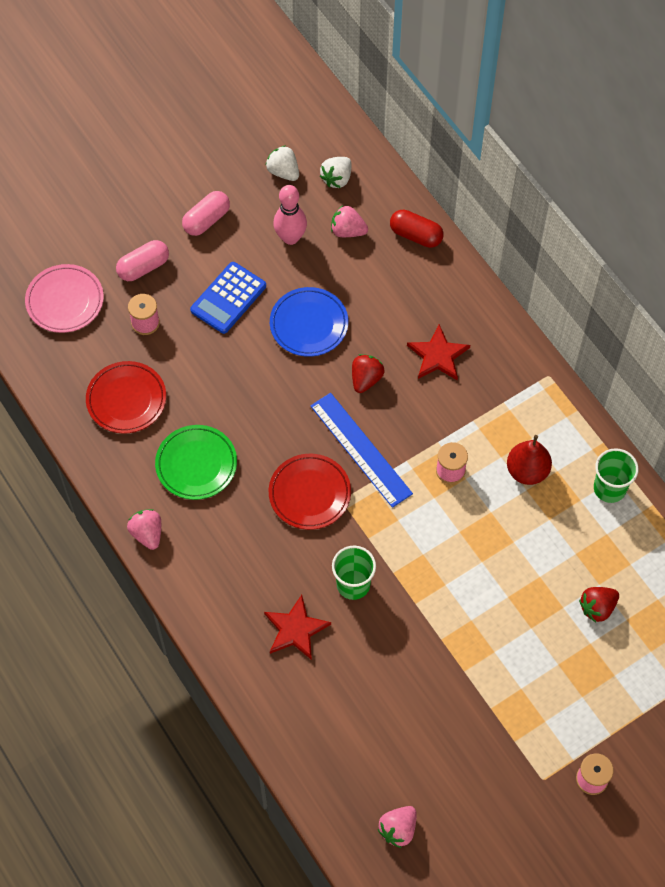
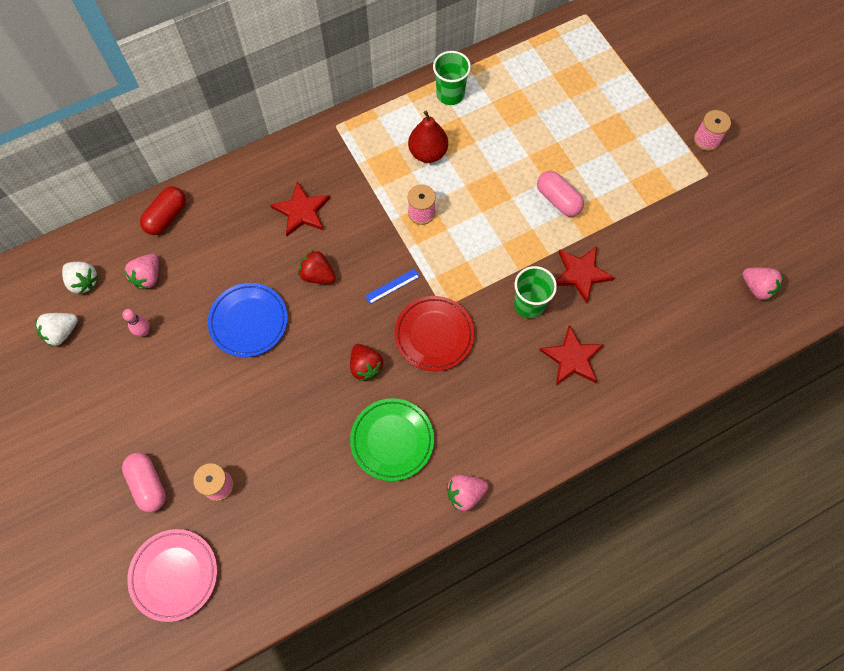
camera: 85 degrees left, 5 degrees up
(126, 400) = (308, 509): red plate -> none
(206, 220) = (103, 414): pink capsule -> pink capsule (558, 200)
(228, 298) = (204, 397): blue calculator -> none
(290, 237) = (144, 331): pink bowling pin -> pink bowling pin, size x0.57
(360, 449) = (392, 286): blue ruler -> blue ruler, size x0.44
(395, 636) = (581, 273): none -> red star
(597, 608) = (558, 117): red strawberry -> red strawberry (365, 366)

